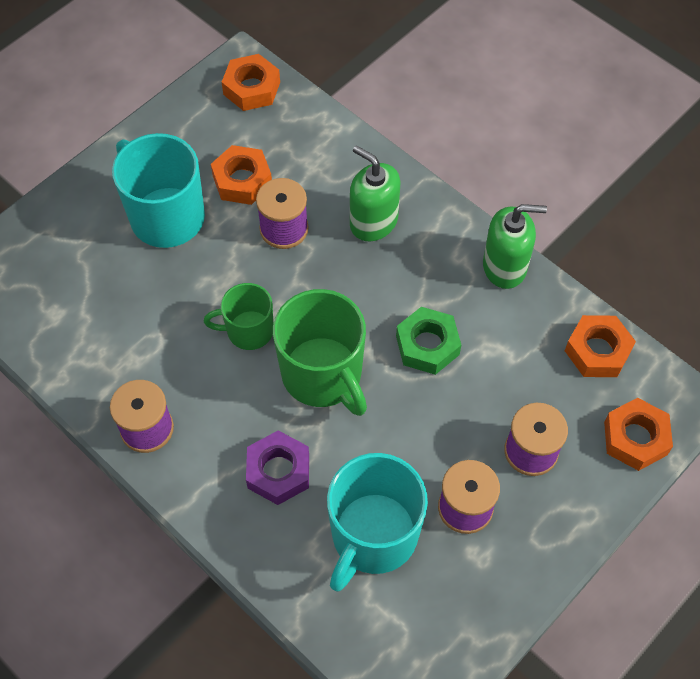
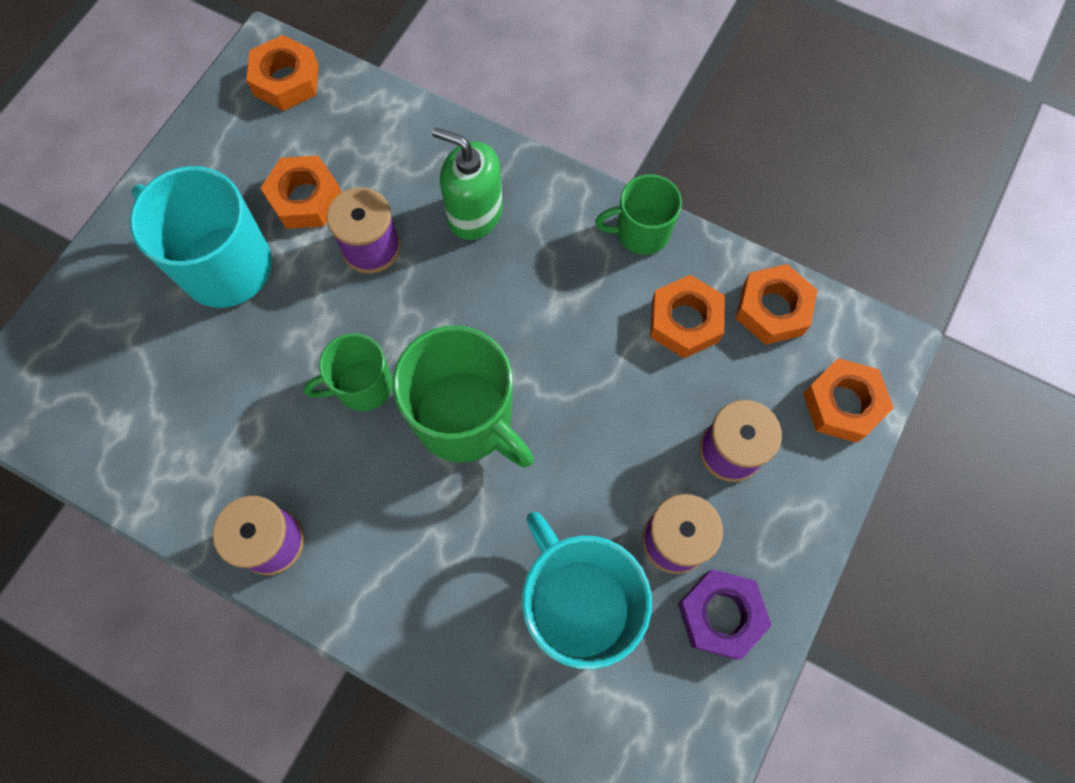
camera: 15 degrees left, 10 degrees up
(278, 471) = (445, 554): purple nut -> purple nut (720, 615)
(373, 536) = (578, 605): turquoise mug -> turquoise mug turned 135 degrees clockwise
(427, 345) = (578, 351): green nut -> none
(505, 266) = (641, 232): green soap dispenser -> green mug
(521, 343) = (684, 321): none -> orange nut

